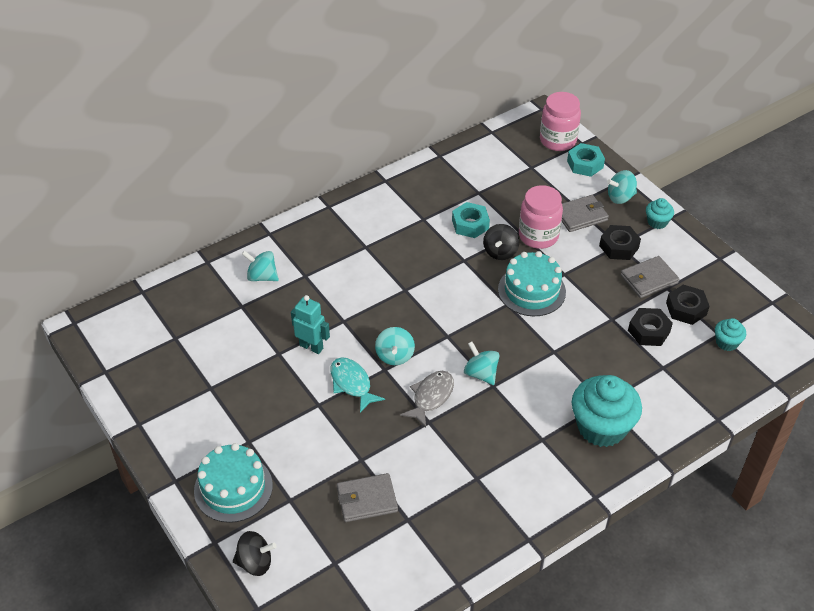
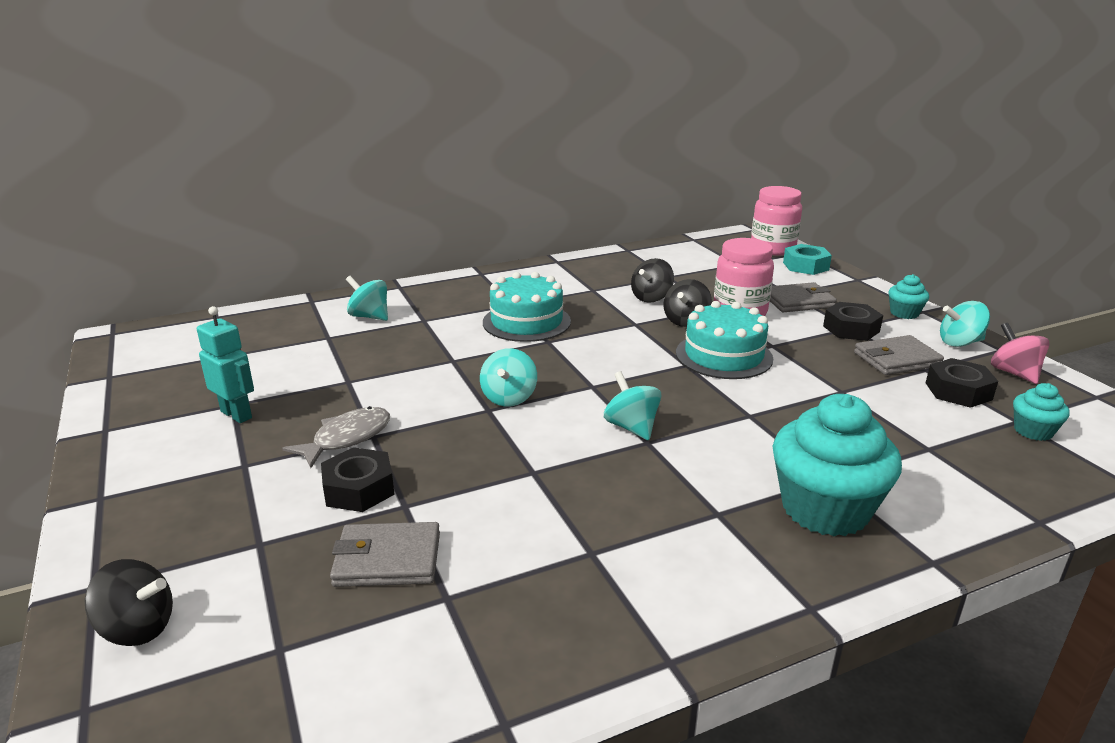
camera: 10 degrees right, 20 degrees down
(233, 488) = (180, 517): turquoise cake -> turquoise cake (526, 322)
(311, 347) = (396, 379): turquoise robot -> turquoise robot (237, 414)
(352, 384) = (434, 419): turquoise fish -> none
(431, 397) = (546, 445): grey fish -> grey fish (347, 438)
(470, 224) = (651, 298): turquoise nut -> black spinning top
(620, 197) = (852, 292): turquoise spinning top -> turquoise spinning top (959, 343)
(649, 331) = (901, 408): black nut -> black nut (359, 489)
(724, 284) = (1014, 373): none -> pink spinning top

